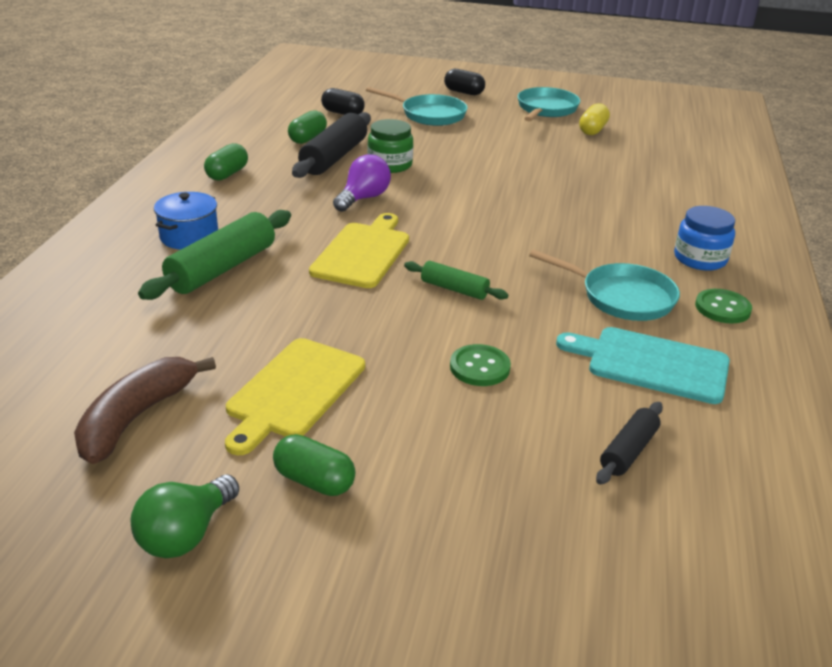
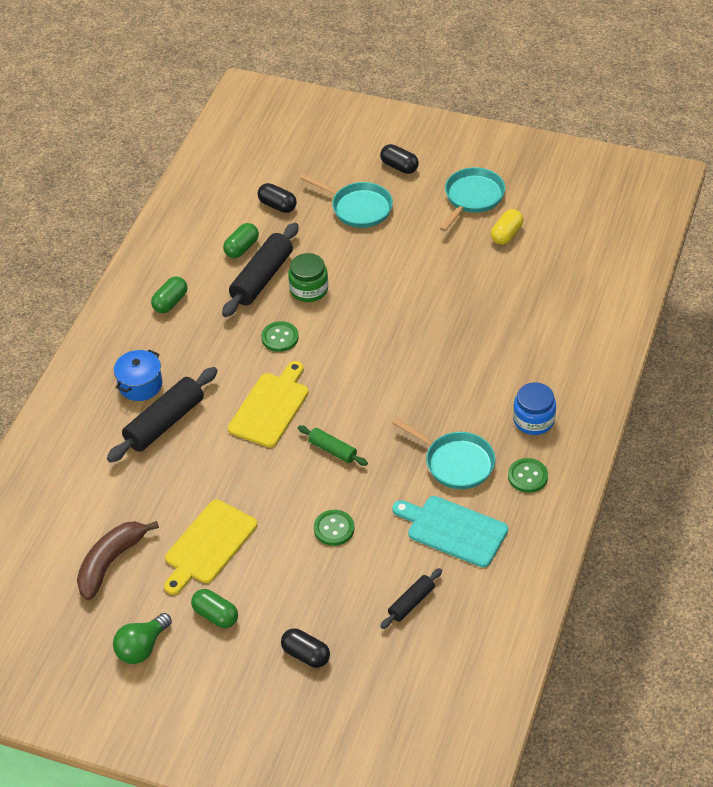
camera: 10 degrees right, 15 degrees up
(222, 268) = (164, 422): green rolling pin -> black rolling pin
(363, 198) = (280, 337): purple light bulb -> green button
(480, 531) = (306, 655): none -> black capsule

